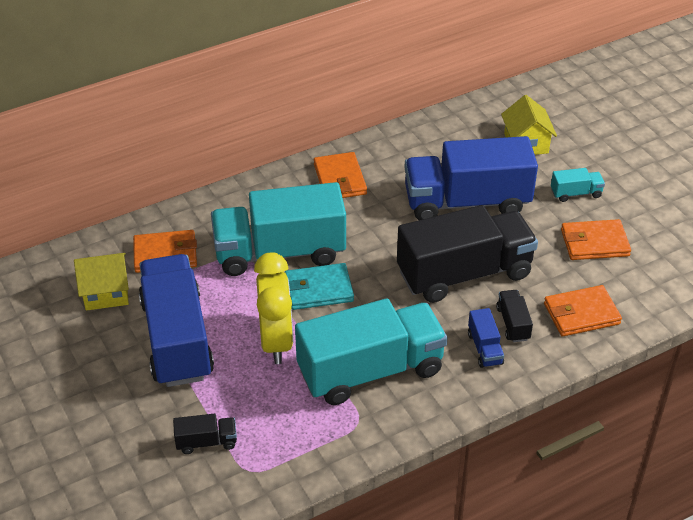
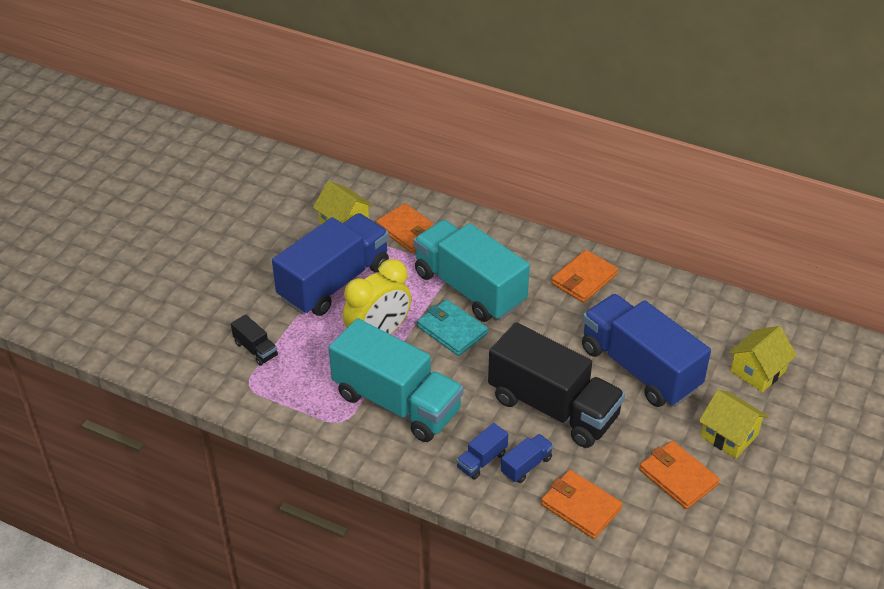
camera: 55 degrees right, 0 degrees up
(513, 323) = (526, 466): black truck -> blue truck
(576, 193) = (729, 435): turquoise truck -> yellow house

